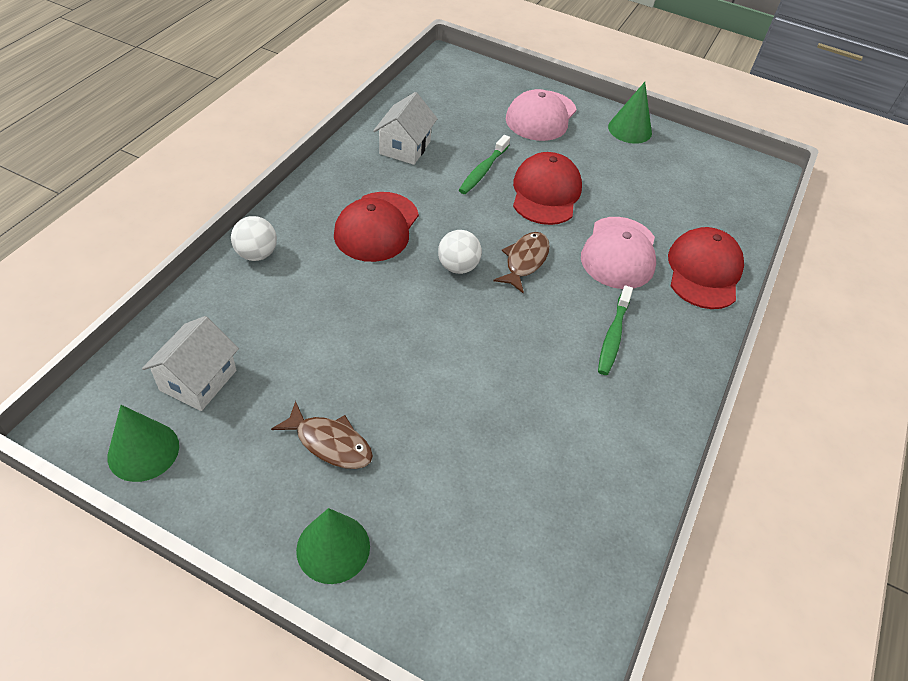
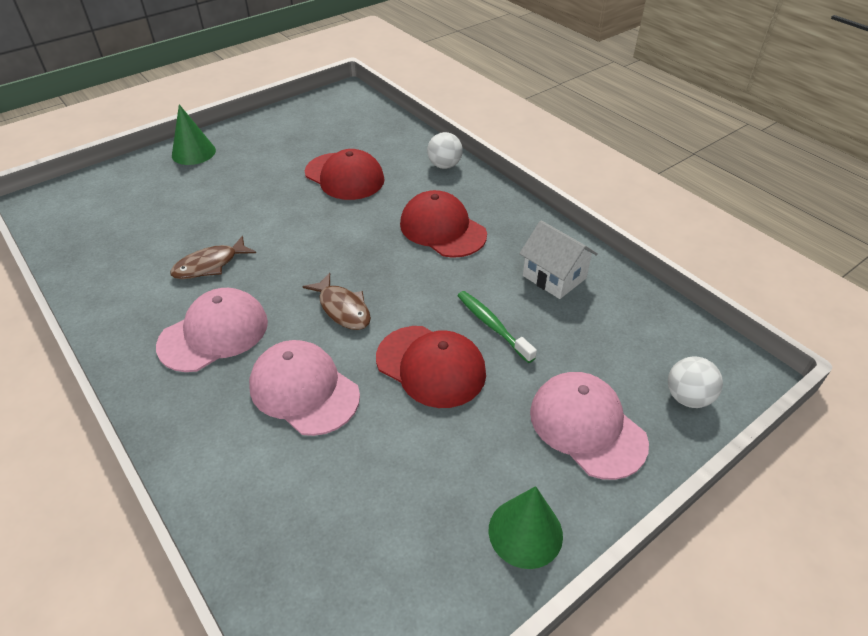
camera: 120 degrees right, 5 degrees down
(143, 451) = (311, 108): green cone -> none
(198, 380) = (345, 129): white house -> none
(330, 443) = (258, 164): brown fish -> brown fish (210, 265)
(458, 267) = (365, 262): white ball -> white ball (687, 397)
(613, 336) = (214, 333): green toothbrush -> pink cap
(704, 271) = (224, 460): red cap -> red cap (344, 176)

